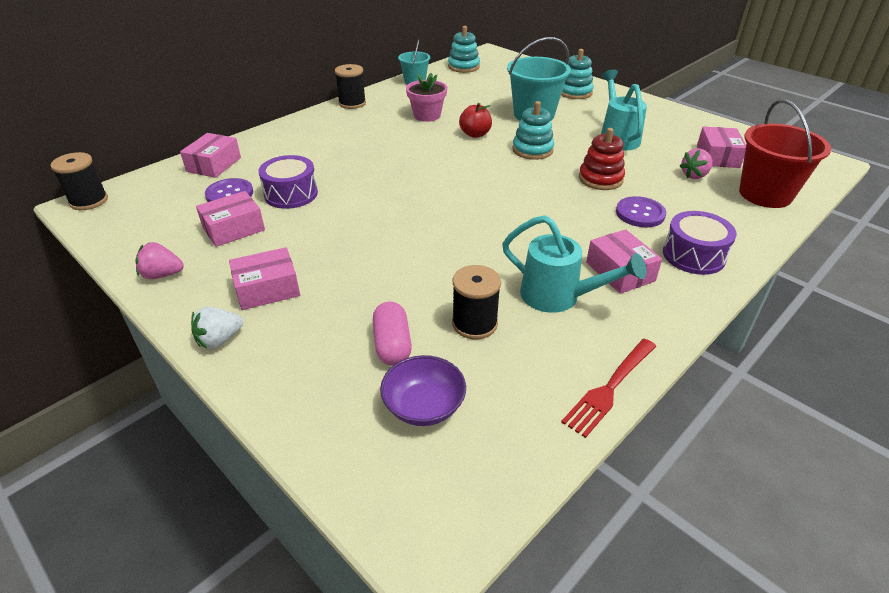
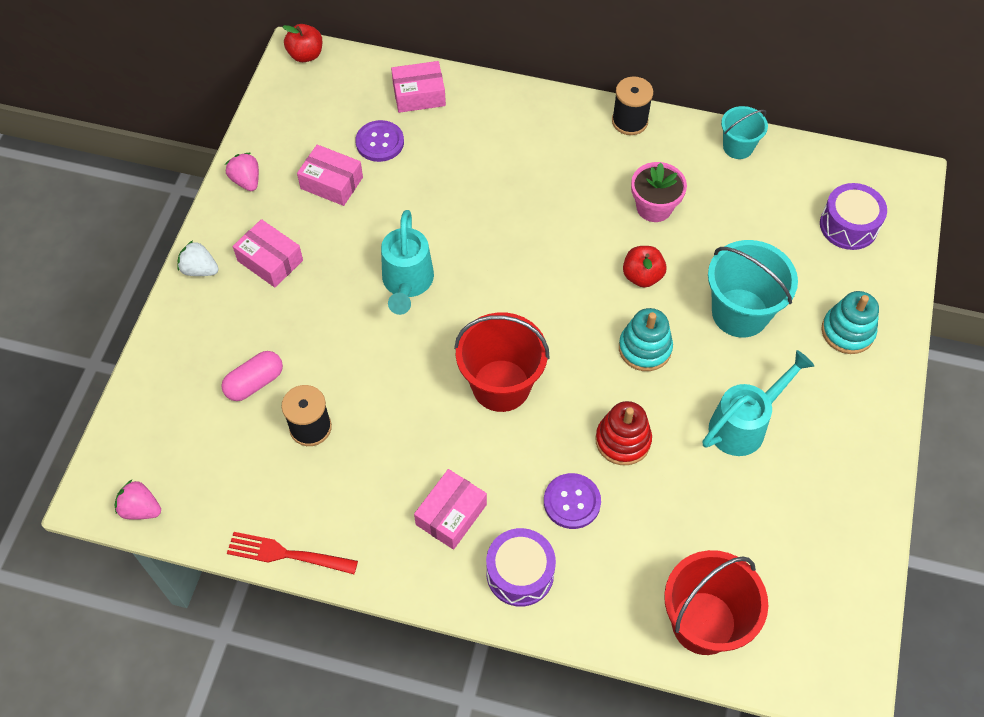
camera: 60 degrees right, 20 degrees up
(89, 201) = (306, 55): black spool -> red apple
(291, 194) = (410, 187): purple drum -> purple drum (848, 225)
(424, 406) = (204, 436): purple bowl -> none
(463, 67) = (829, 173): turquoise stacking toy -> none
(515, 211) = (501, 385): none -> red bucket
(558, 297) = (382, 476): turquoise watering can -> turquoise watering can (407, 283)
(694, 175) = (700, 536): pink strawberry -> pink strawberry (141, 509)
(717, 156) = (771, 551): pink box -> none

